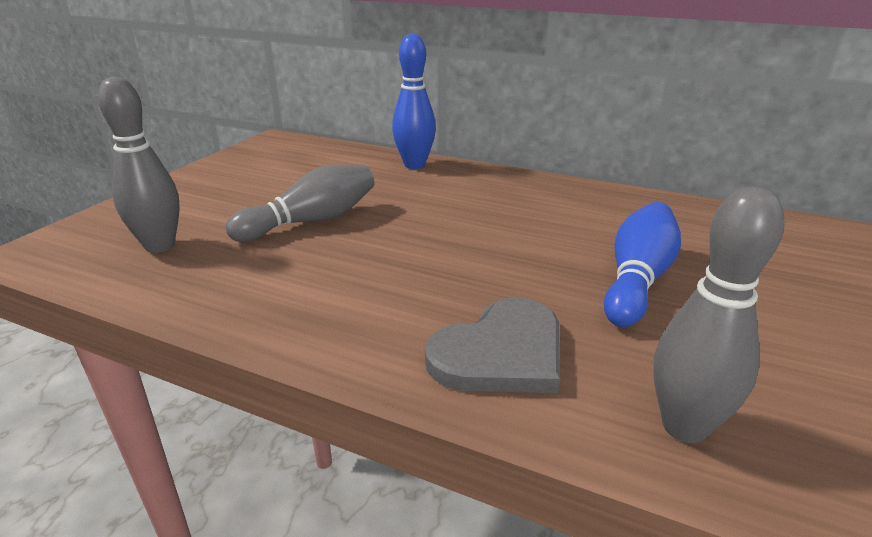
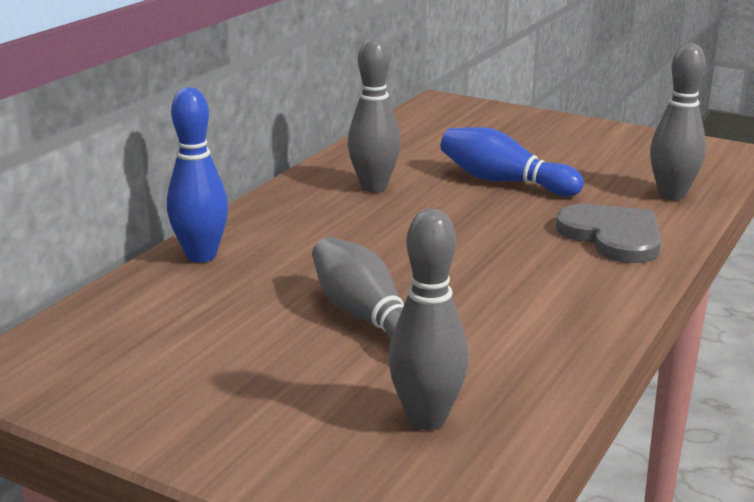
camera: 85 degrees left, 5 degrees down
(574, 212) = (374, 187): none -> grey bowling pin

